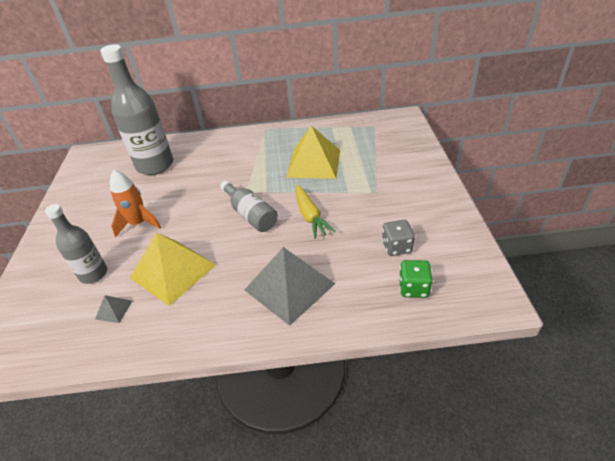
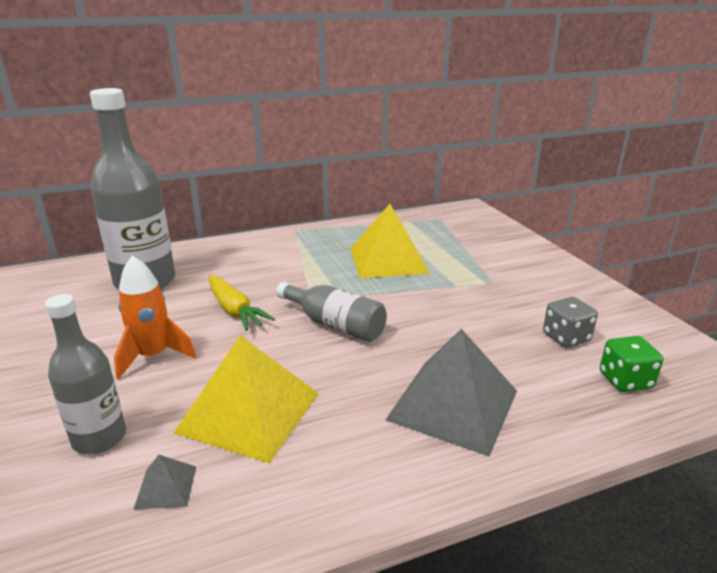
camera: 20 degrees left, 15 degrees down
(310, 216) = (424, 317): yellow carrot -> yellow carrot (234, 310)

